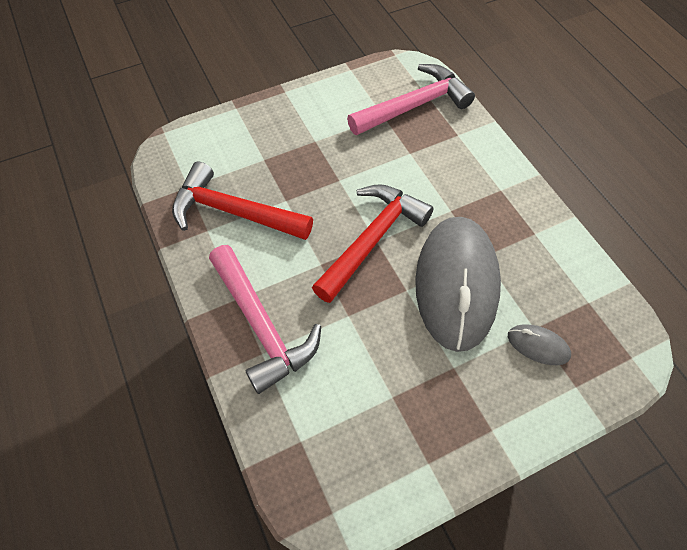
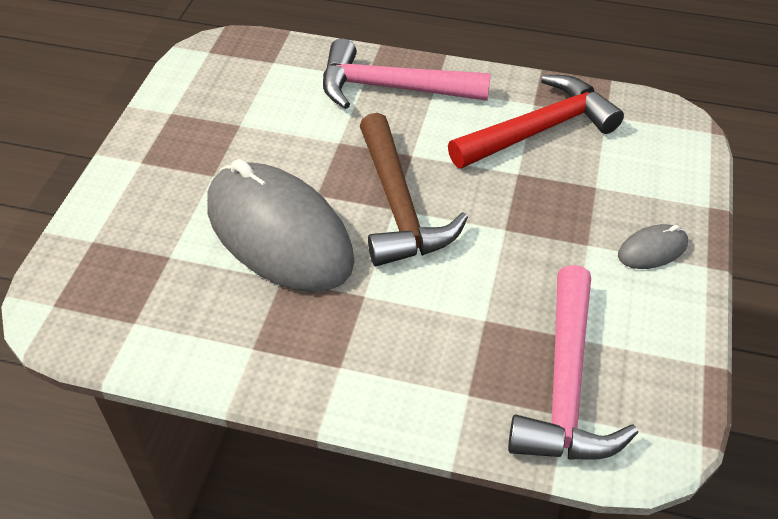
camera: 130 degrees right, 10 degrees down
(372, 240) = (398, 205): red hammer -> brown hammer
(538, 346) = (153, 244): grey mouse -> grey mouse (652, 250)

